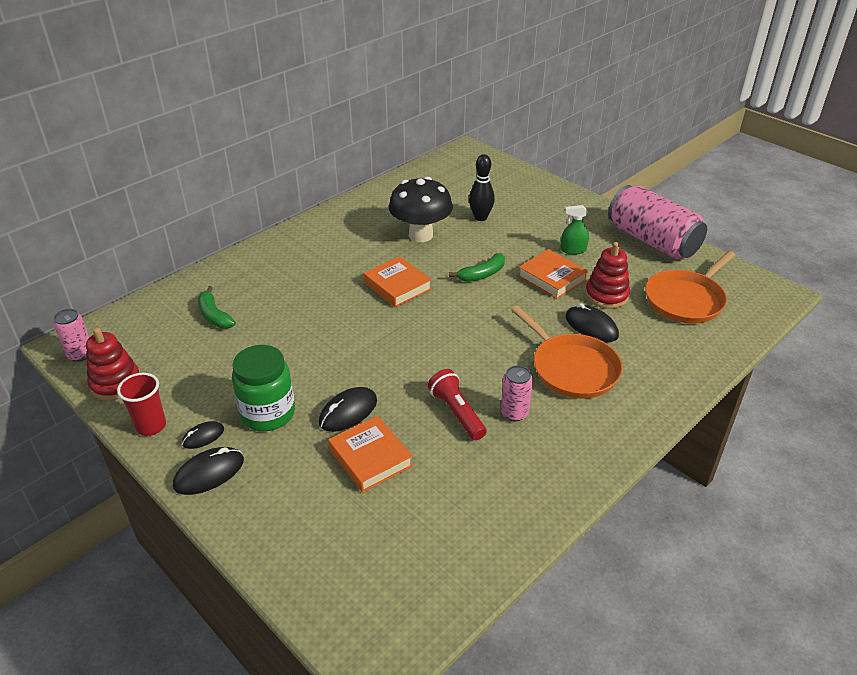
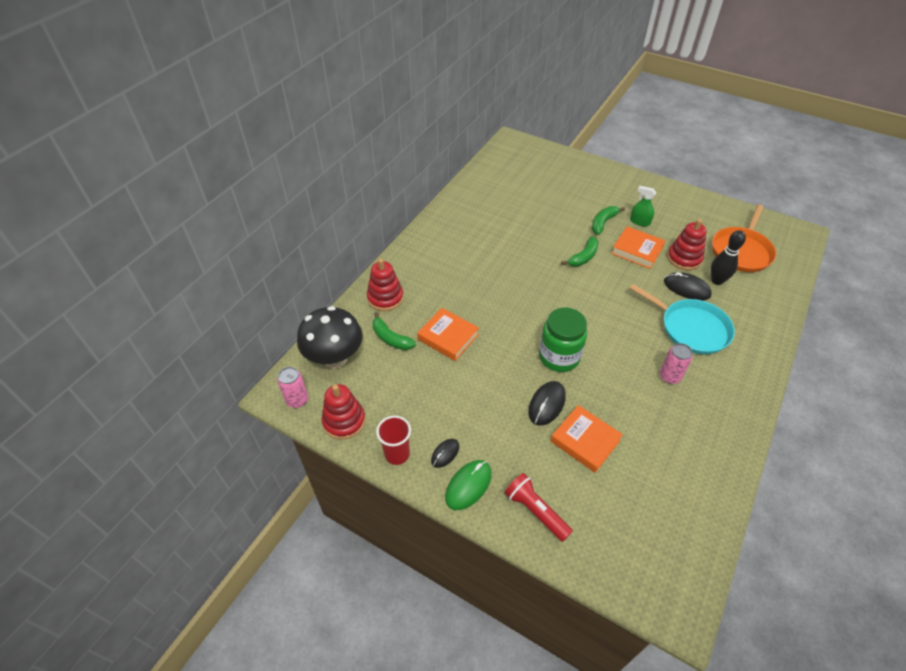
camera: 15 degrees left, 10 degrees up
(209, 473) = (468, 485): black mouse -> green mouse
(232, 277) = (385, 298): none -> red stacking toy
(268, 413) = (485, 420): green jar -> green jar (559, 357)
(397, 286) = (524, 280): orange book -> orange book (448, 337)
(420, 235) = (517, 229): black mushroom -> black mushroom (335, 358)
(457, 413) = (628, 386): red flashlight -> red flashlight (535, 511)
(480, 217) = (555, 204): black bowling pin -> black bowling pin (717, 280)
(527, 244) = (603, 223): none -> green banana
(572, 368) = (691, 328): orange pan -> turquoise pan
(573, 250) = (640, 221): green spray bottle -> green spray bottle turned 45 degrees clockwise
(652, 241) = (693, 202): pink can -> none

